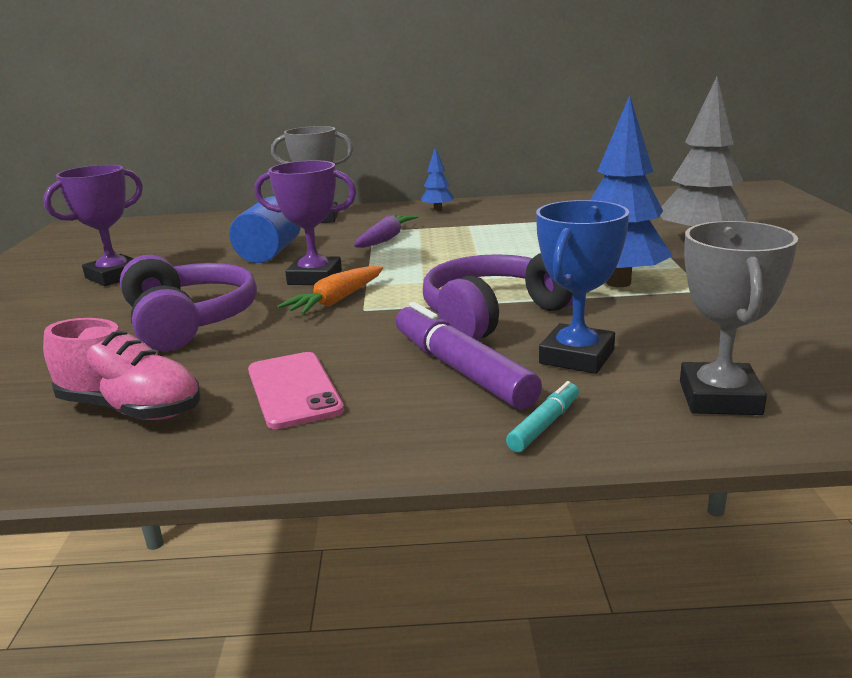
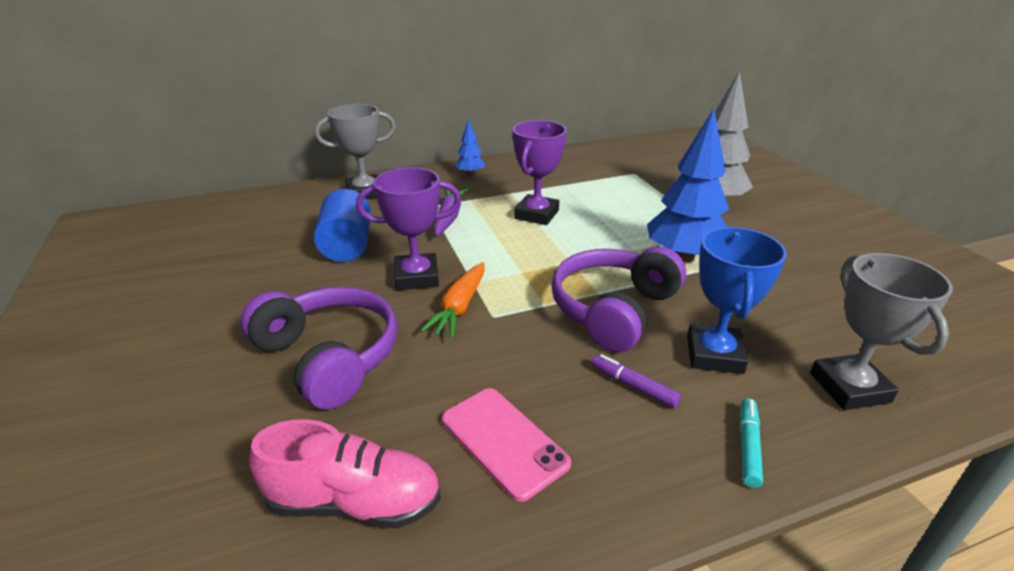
camera: 20 degrees left, 10 degrees up
(114, 276) = (197, 297): purple trophy -> purple trophy (536, 214)
(461, 369) = (633, 386): purple marker -> purple marker, size x0.50

